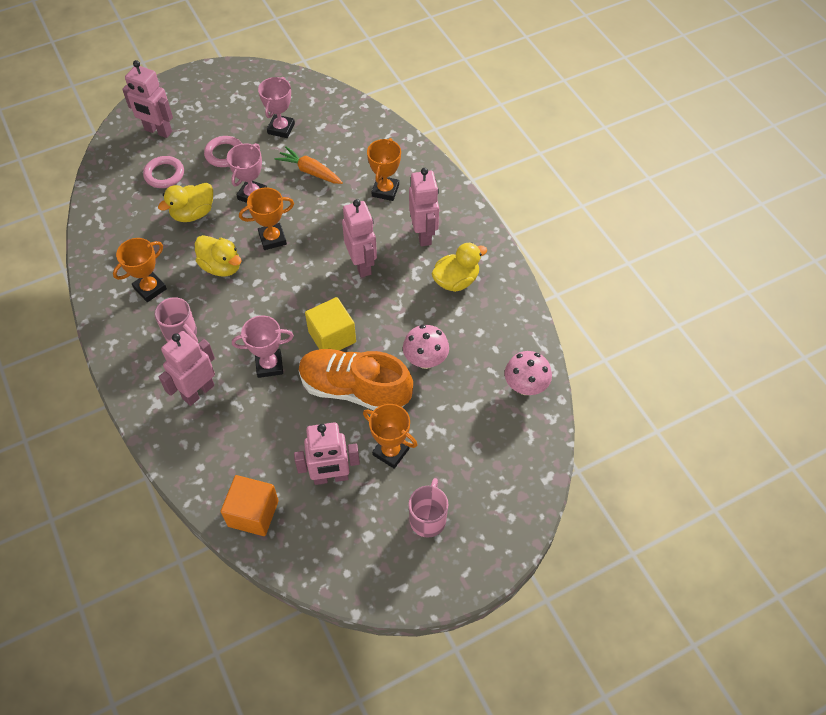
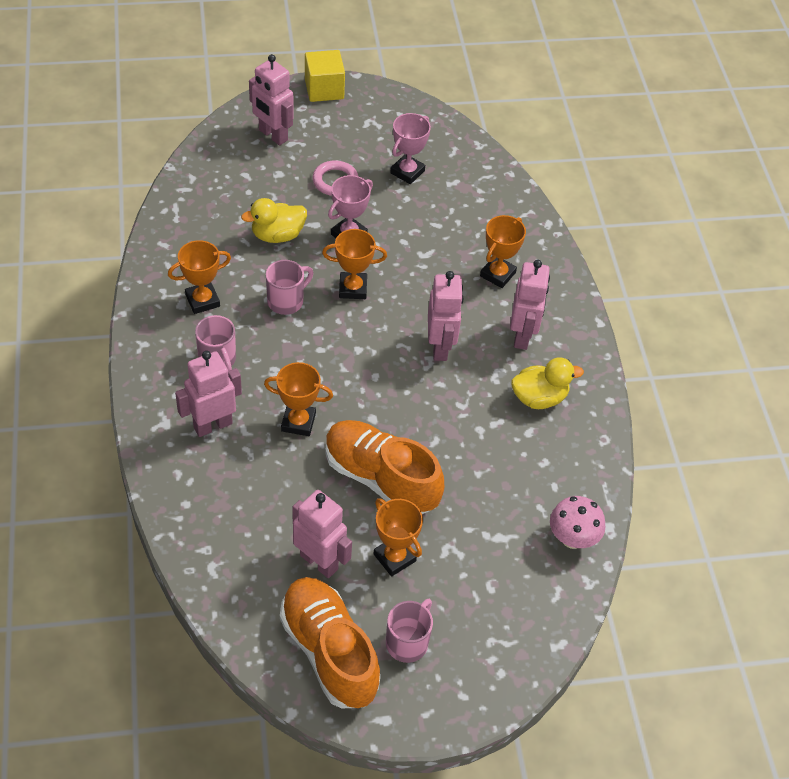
camera: 15 degrees right, 5 degrees down
(164, 174) = (262, 184): pink ring -> none
(221, 266) = (286, 301): yellow duck -> pink mug
(253, 513) = (223, 571): orange cube -> none
(269, 365) = (298, 422): pink trophy -> orange trophy
(310, 171) = (422, 228): orange carrot -> none
(331, 477) = (319, 562): pink robot -> pink robot turned 150 degrees counterclockwise
(332, 337) = (377, 414): yellow cube -> yellow cube (324, 89)
(367, 550) = (329, 651): none -> orange shoe
(425, 360) = (471, 473): pink mushroom -> none

